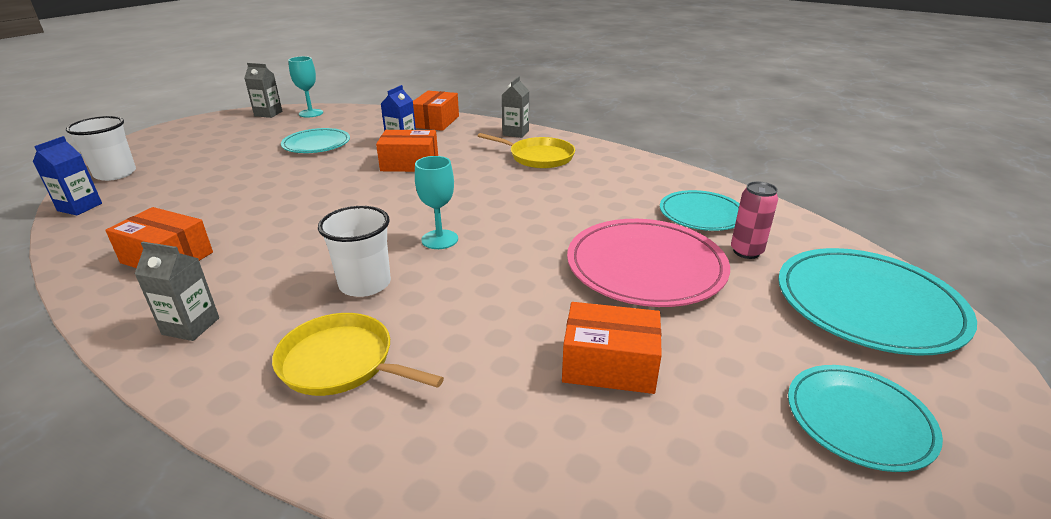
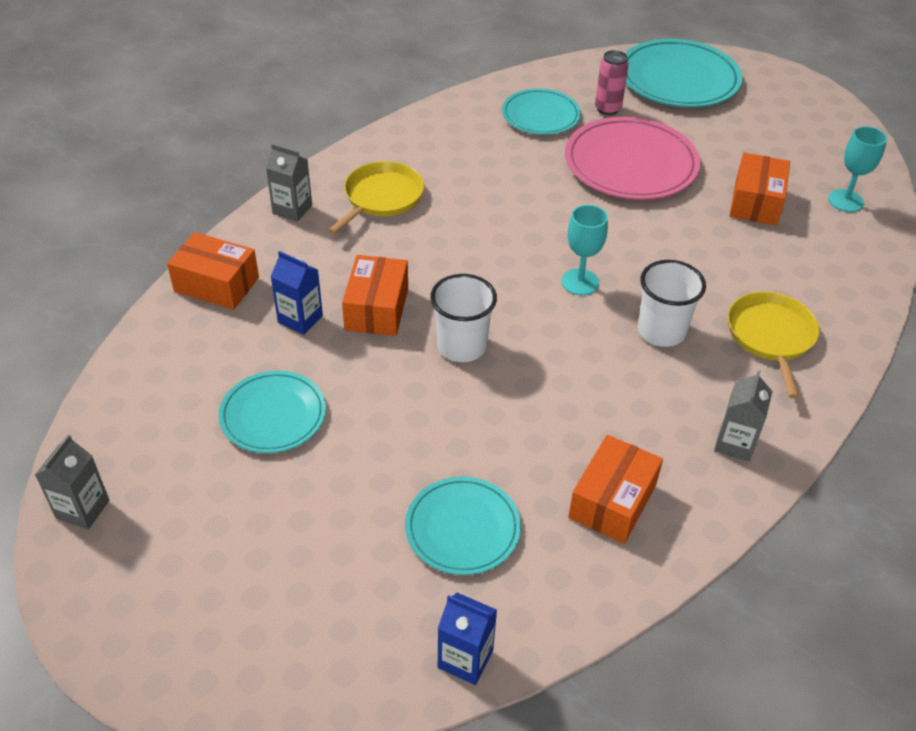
camera: 85 degrees left, 15 degrees up
(115, 174) = (340, 662): white cup -> white cup (462, 346)
(311, 113) = (107, 444): turquoise goblet -> turquoise goblet (845, 201)
(341, 362) = (771, 336): yellow pan -> yellow pan turned 150 degrees clockwise
(858, 419) = (790, 120): turquoise plate -> turquoise plate (462, 528)

